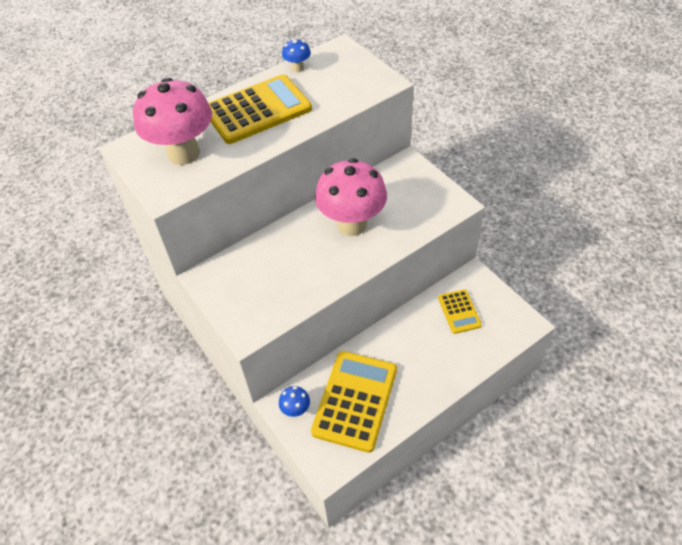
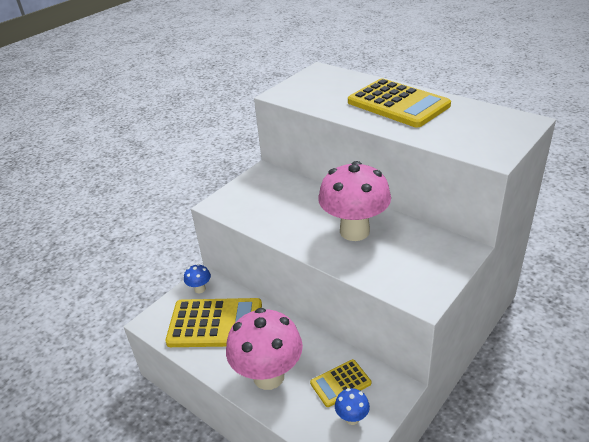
camera: 75 degrees right, 15 degrees down
(184, 153) = (325, 89): pink mushroom -> pink mushroom (268, 376)
(297, 68) = (472, 108): blue mushroom -> blue mushroom (352, 418)

